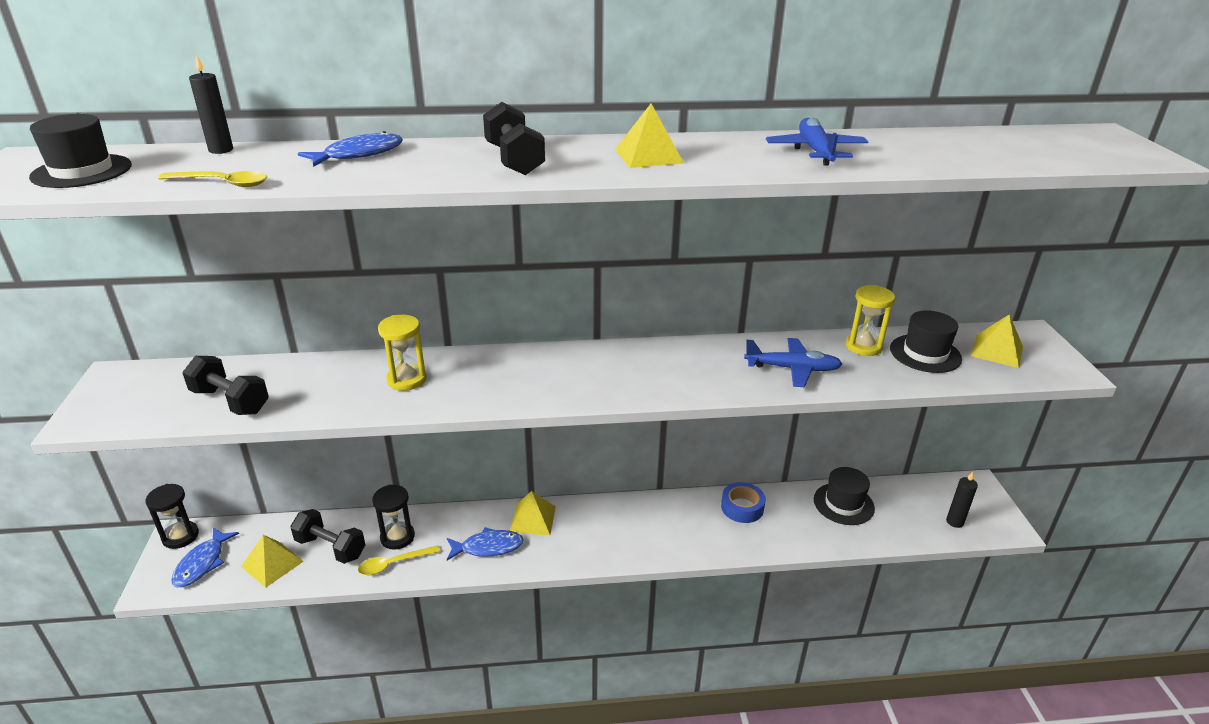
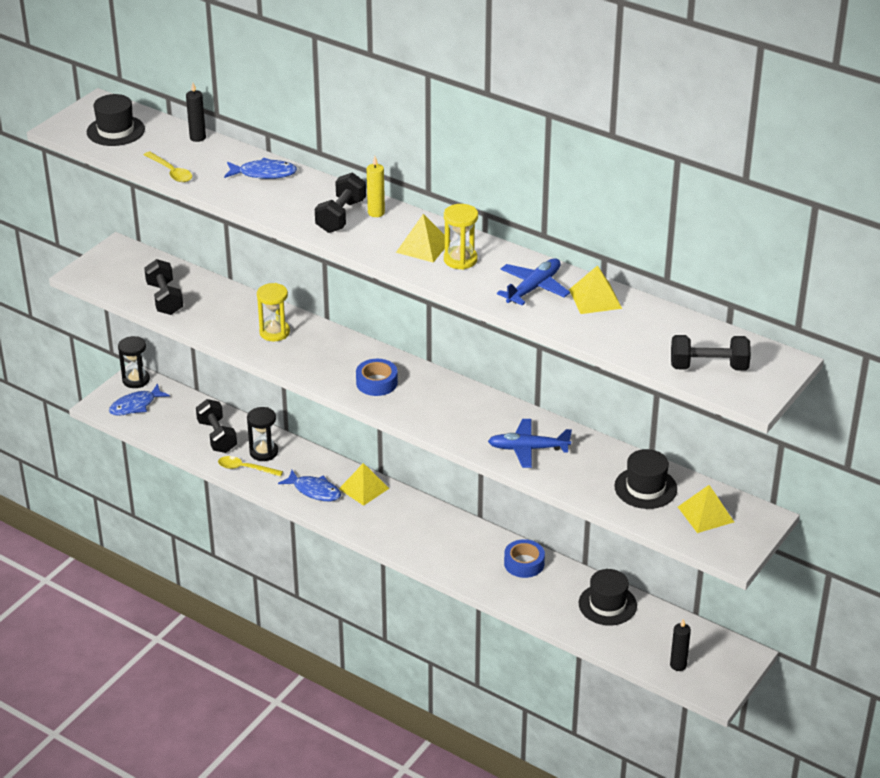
camera: 40 degrees right, 5 degrees up
(272, 564) = (174, 428): yellow pyramid -> yellow pyramid (595, 299)
(548, 148) = (376, 213): none -> yellow candle
(575, 378) = (376, 382): none -> blue tape
(792, 369) = (528, 449): blue plane -> blue plane turned 135 degrees clockwise
(864, 346) = (609, 460): yellow hourglass -> yellow hourglass (460, 260)
(1073, 152) = (708, 367): none -> black dumbbell

